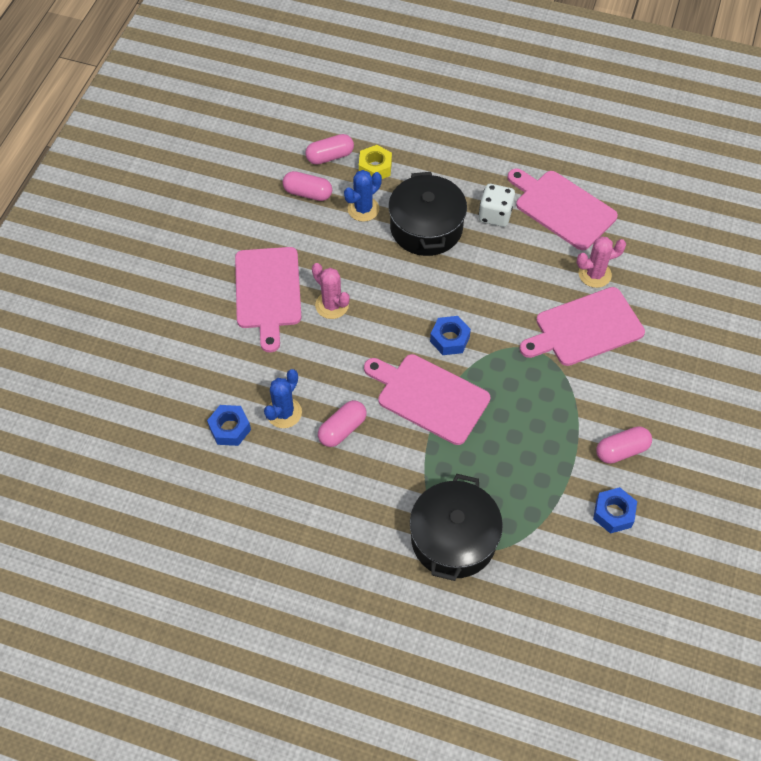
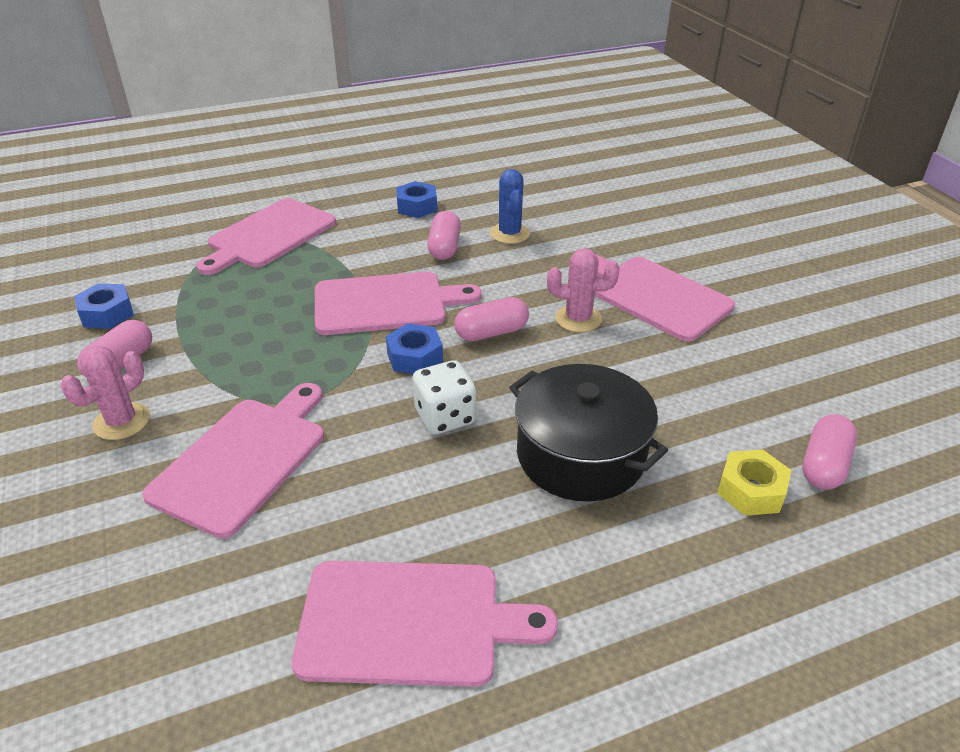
camera: 140 degrees right, 20 degrees down
(230, 428) = (539, 208): blue nut -> blue nut (417, 207)
(308, 193) = (772, 404): pink capsule -> pink capsule (491, 332)
(363, 209) = (685, 427): blue cactus -> none
(453, 539) = (268, 235): black pot -> pink cutting board
(495, 215) = (507, 535): white dice -> white dice (445, 417)
(594, 274) = (274, 541): pink cactus -> pink cactus (121, 421)

